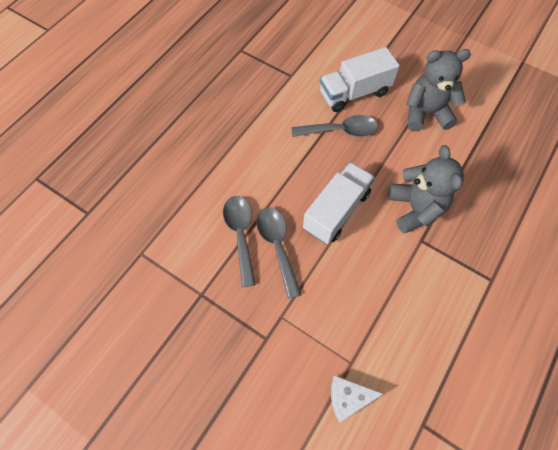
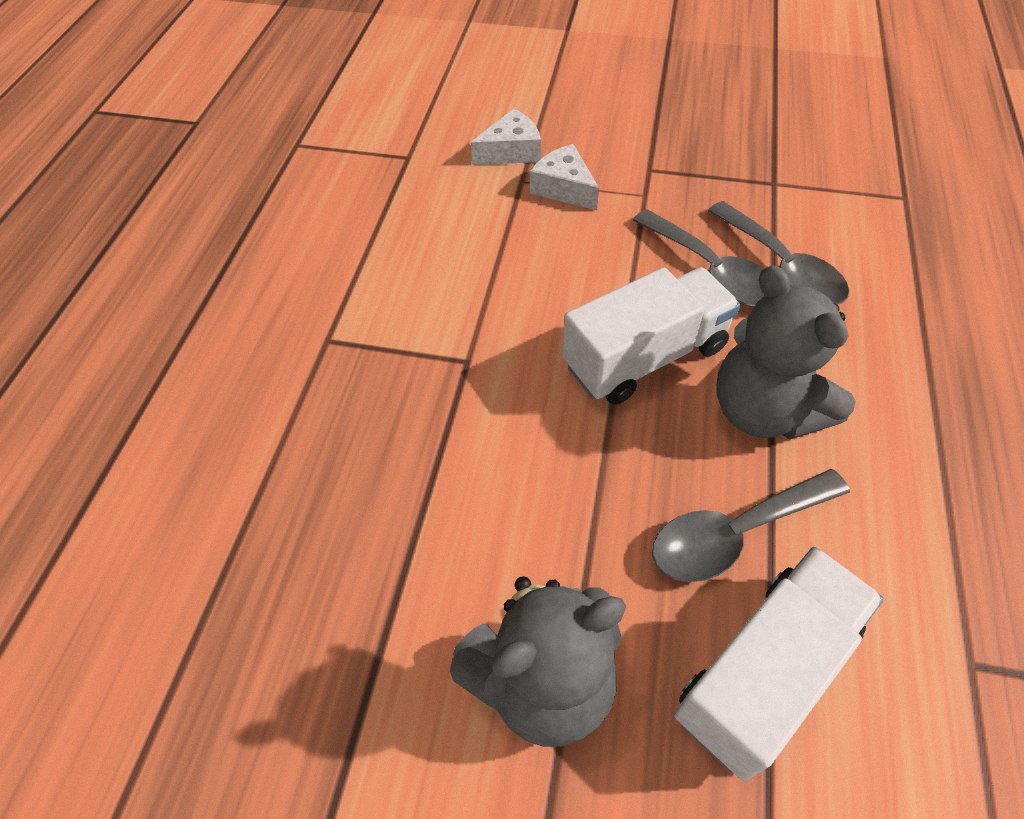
camera: 160 degrees right, 10 degrees down
(327, 343) = (564, 188): none -> white cheese
(336, 211) = (645, 357): white truck -> white truck turned 135 degrees counterclockwise
(415, 208) = (495, 413): grey teddy bear -> grey teddy bear (764, 410)

